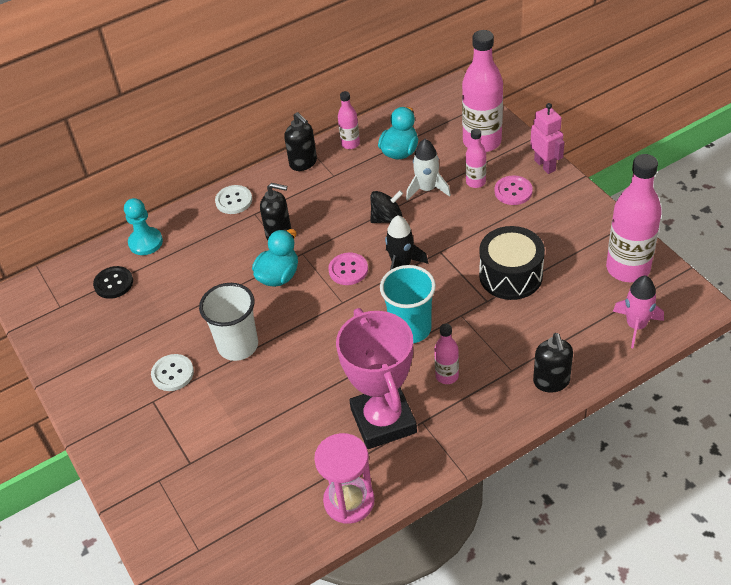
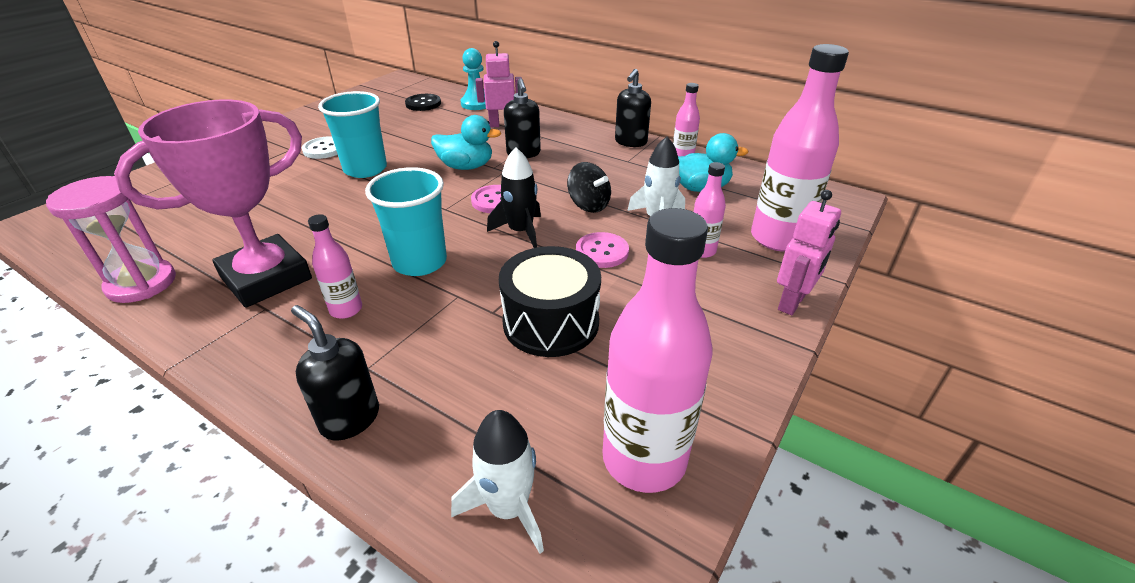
camera: 60 degrees right, 10 degrees down
(210, 235) = (502, 125): none -> pink robot
(234, 201) = (552, 124): white button -> none
(238, 346) = (365, 169): white cup -> turquoise cup
(513, 191) = (713, 286): pink button -> pink button (602, 252)
(551, 382) = (350, 419): black soap dispenser -> black soap dispenser turned 75 degrees clockwise
(636, 326) = (508, 508): pink rocket -> white rocket

